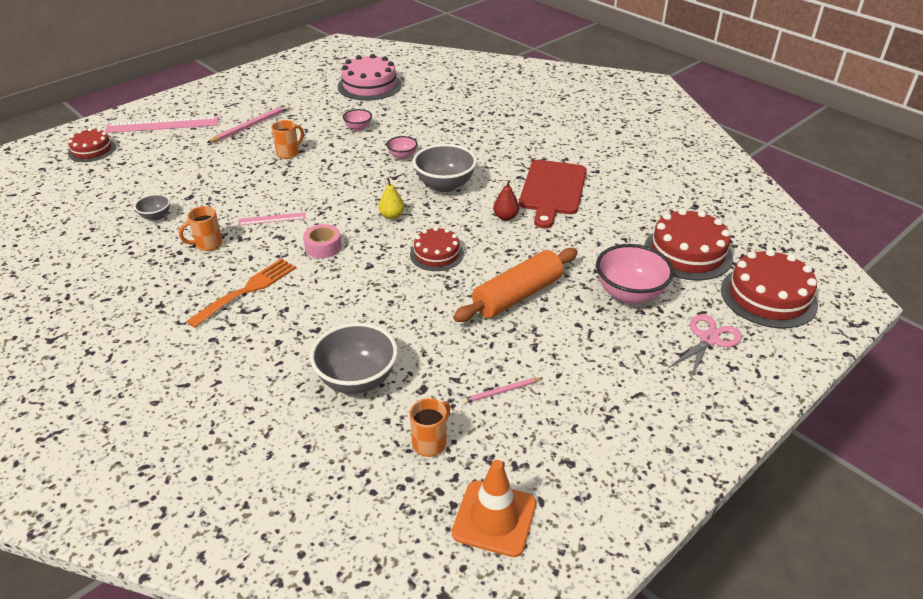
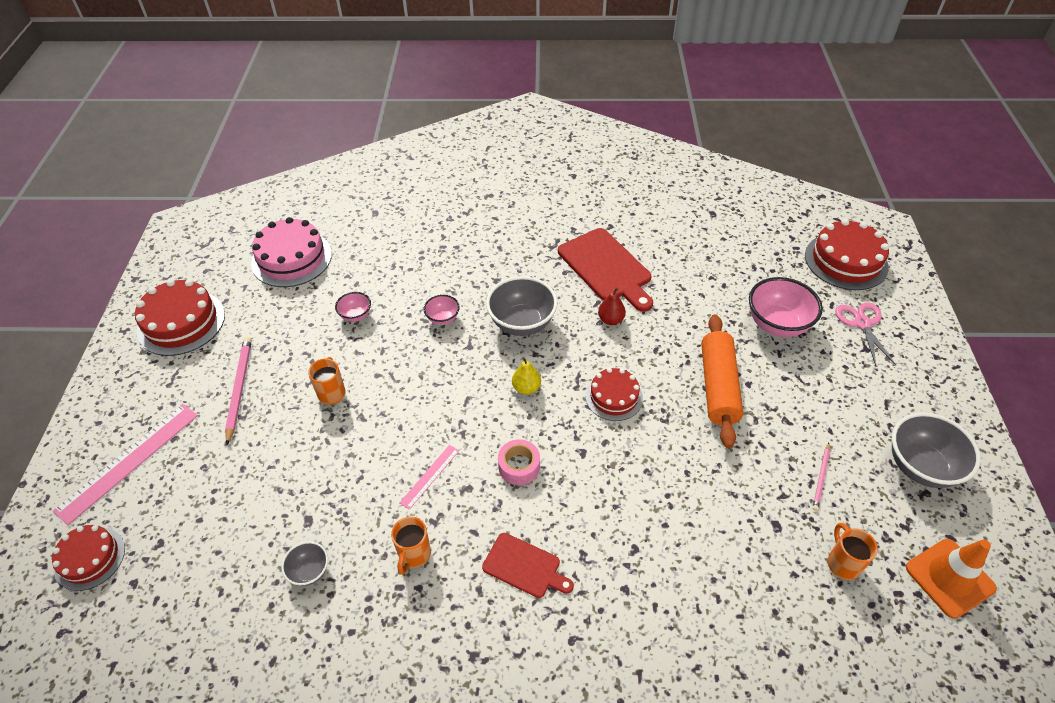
camera: 45 degrees left, 10 degrees up
(247, 290) = (524, 566): orange fork -> red cutting board
(357, 379) = (728, 562): grey bowl -> grey bowl (920, 466)
(687, 252) = (761, 259): red cake -> red cake (181, 322)

